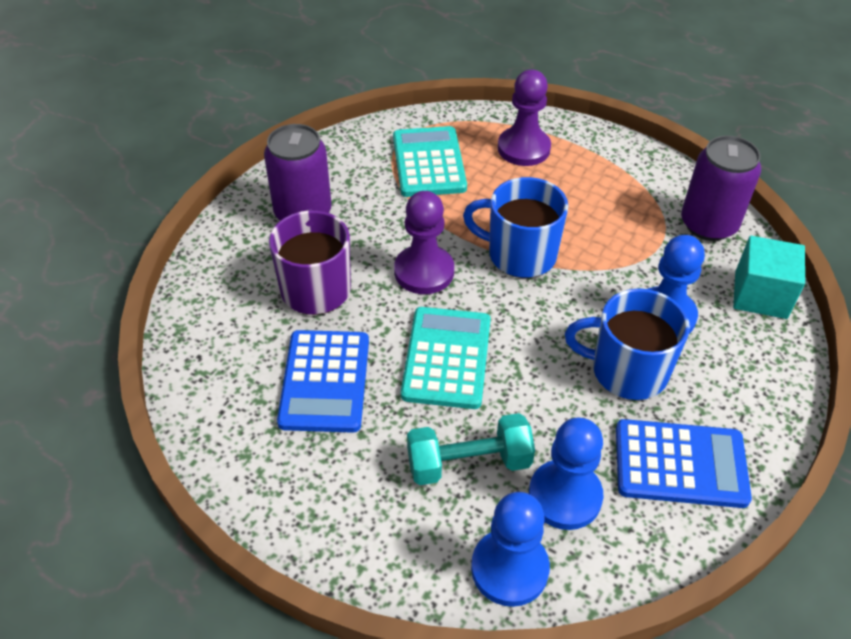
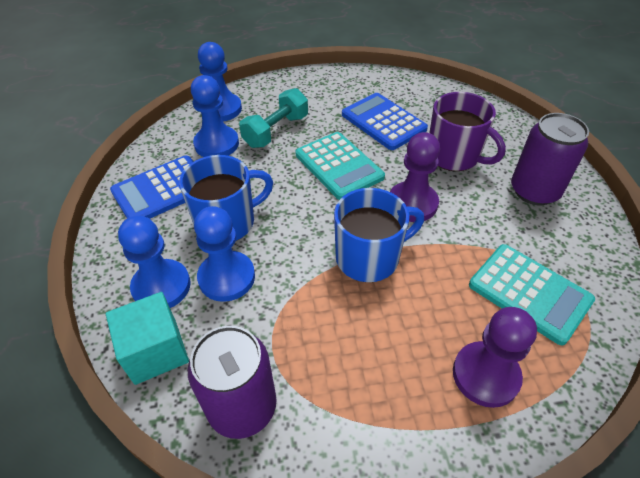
camera: 140 degrees right, 0 degrees up
(732, 345) = (161, 286): none -> blue pawn

